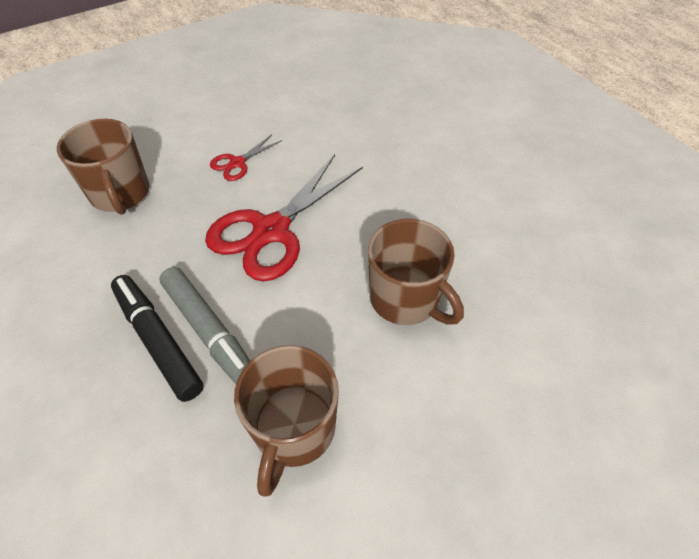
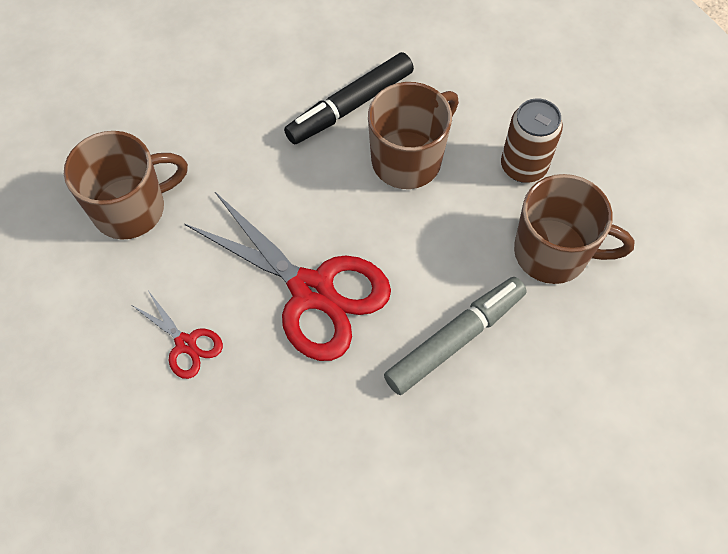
camera: 90 degrees left, 10 degrees up
(121, 194) = (237, 492): brown mug -> brown mug (132, 208)
(158, 340) = (469, 391): black marker -> black marker (350, 106)
(405, 407) = (523, 166): none -> brown can

